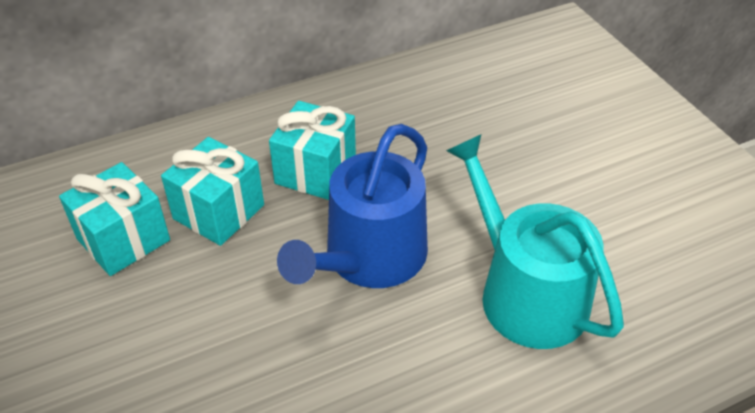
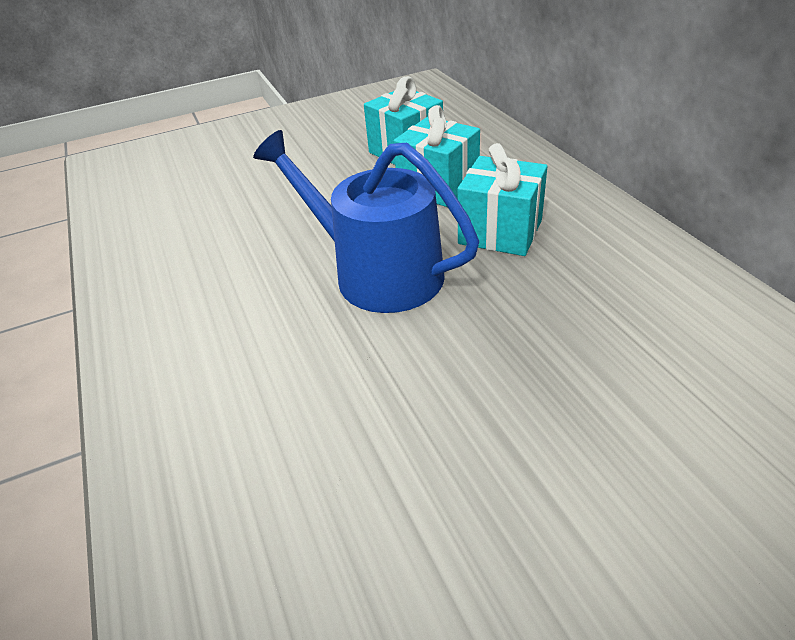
camera: 95 degrees right, 5 degrees down
(524, 292) = (315, 392): turquoise watering can -> none

